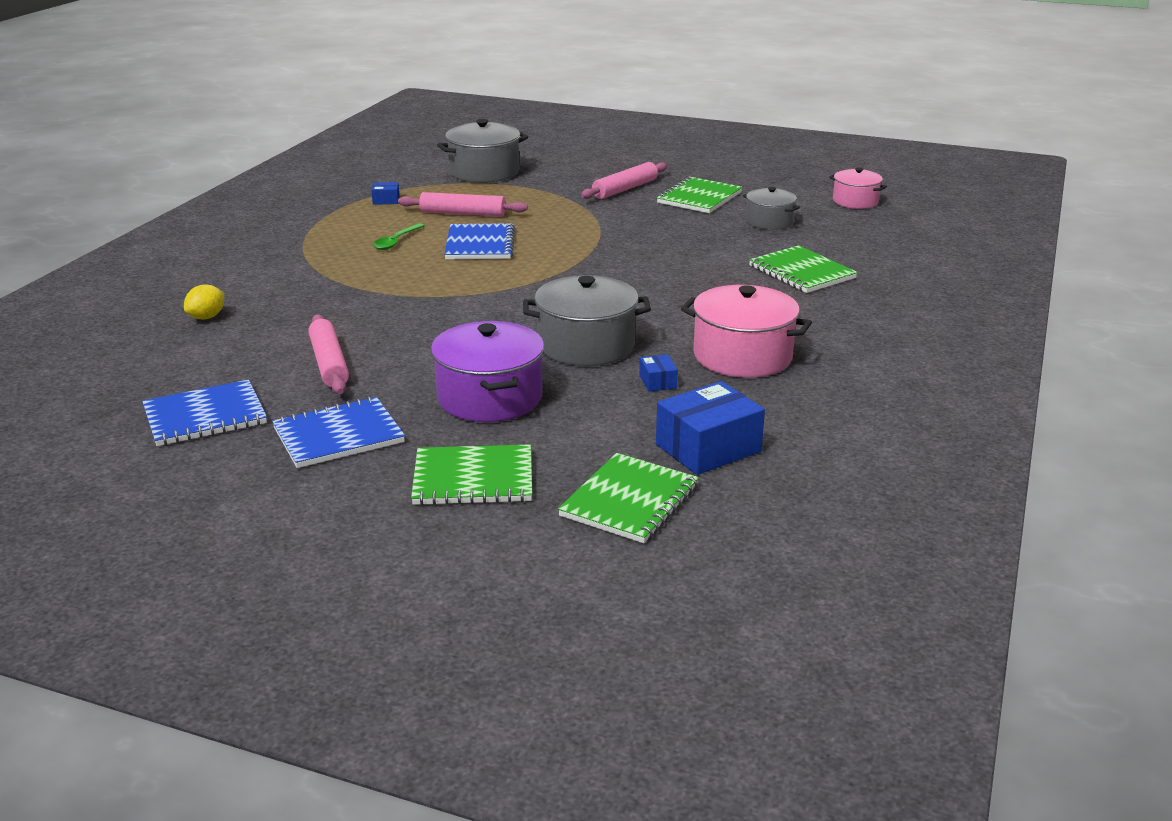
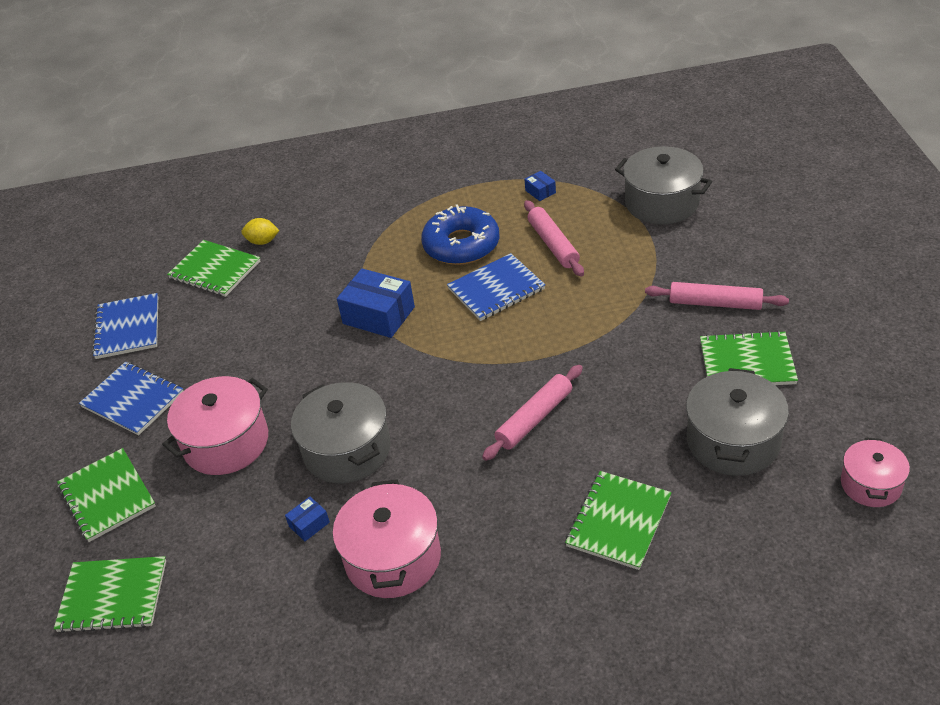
camera: 65 degrees right, 15 degrees up
(203, 350) = (215, 270): none -> green notebook
(205, 416) = (128, 328): blue notebook -> blue notebook turned 45 degrees clockwise
(329, 363) = (230, 336): pink rolling pin -> pink rolling pin (534, 418)
(396, 242) = (461, 245): green spoon -> blue donut
(490, 398) = (226, 442): purple pot -> pink pot
(708, 448) = (213, 607): blue box -> blue box (378, 315)
(769, 222) = (733, 441): grey pot -> grey pot, size x1.65

